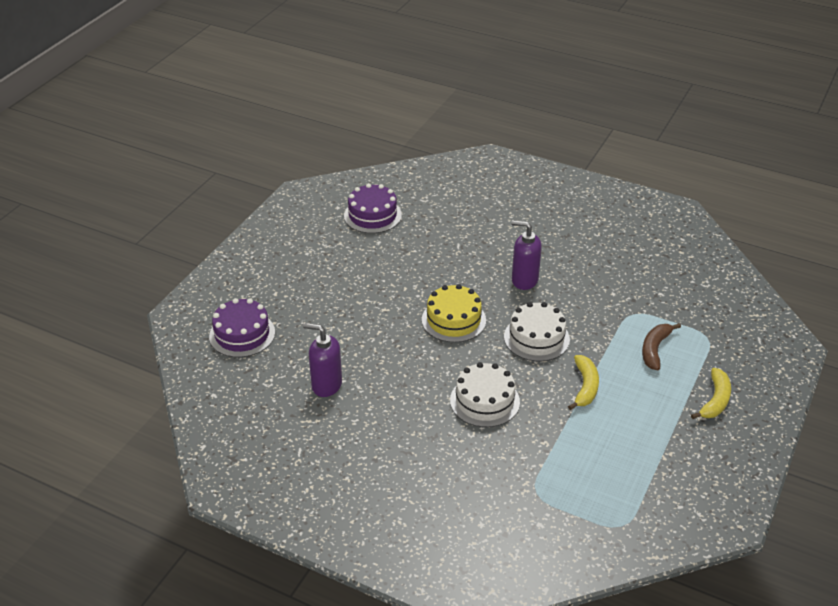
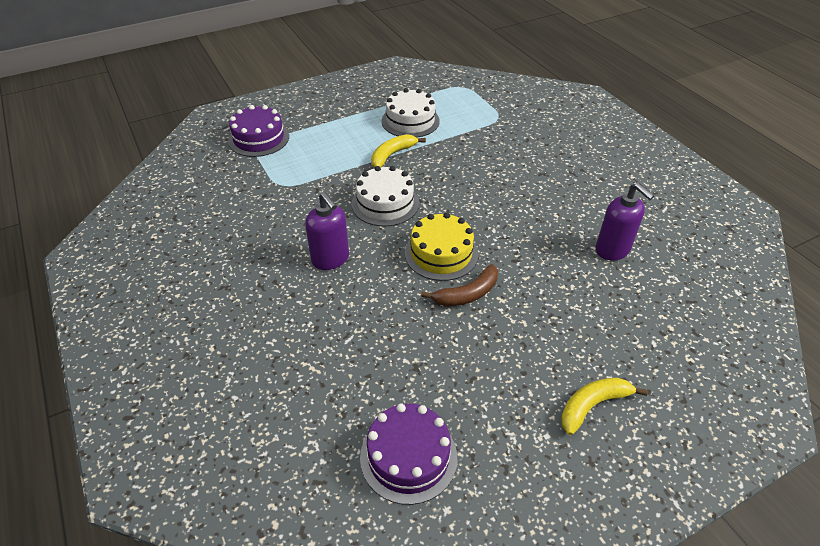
camera: 145 degrees left, 5 degrees up
(242, 334) = (686, 348): purple cake -> purple cake (259, 138)
(484, 401) = (480, 178): white cake -> white cake (410, 121)
(655, 349) = (307, 154): brown banana -> brown banana (467, 294)
(715, 400) = (317, 112): yellow banana -> yellow banana (592, 405)

